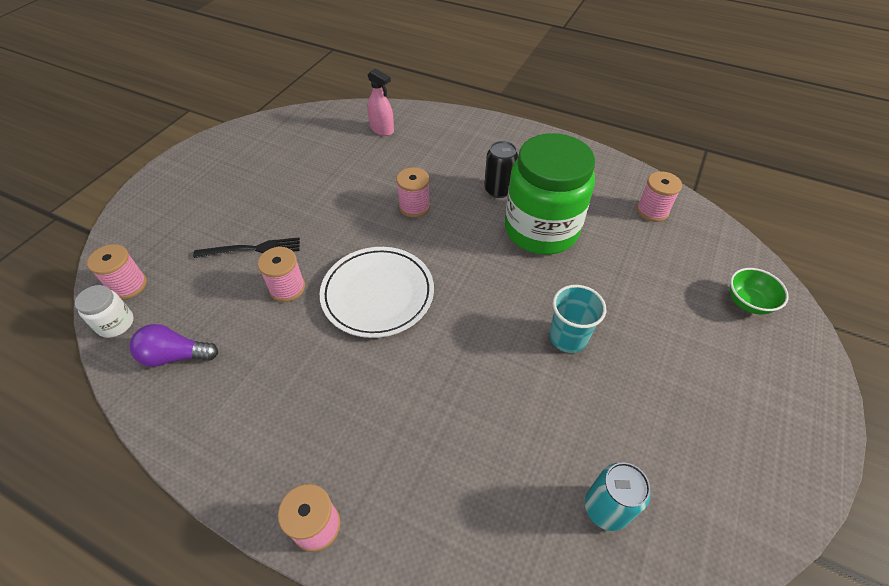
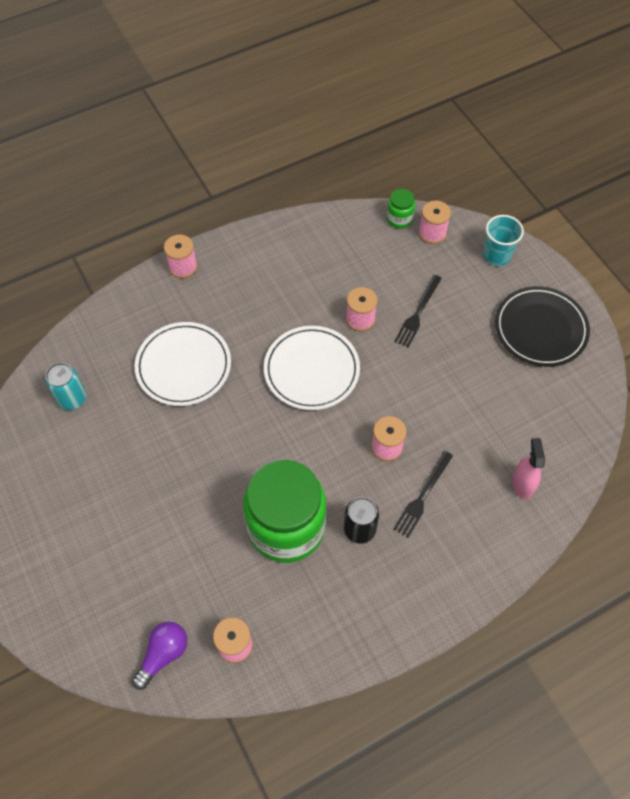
camera: 125 degrees right, 10 degrees up
(116, 324) = (399, 219): white jar -> green jar
(176, 356) = (347, 241): purple light bulb -> purple light bulb (163, 654)
(223, 168) = (540, 329): none -> black plate
(382, 130) = (522, 484): pink spray bottle -> pink spray bottle turned 105 degrees clockwise
(438, 170) = (422, 496): none -> black fork
(462, 412) = (183, 366): none -> white plate
(568, 337) = (179, 464): turquoise cup -> turquoise cup (496, 255)
(748, 302) = (96, 622): green bowl -> none

